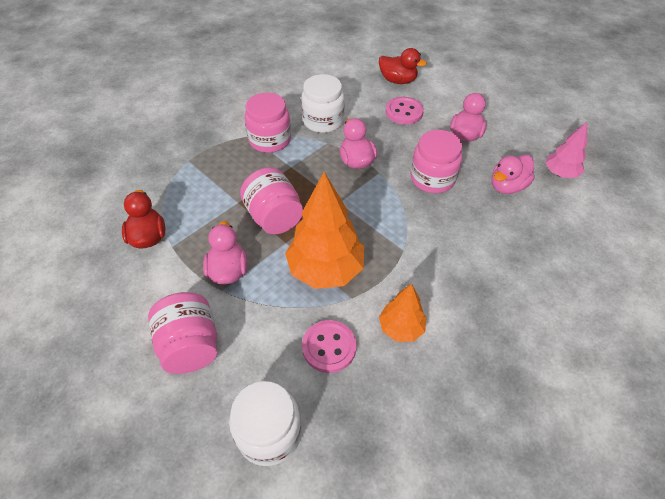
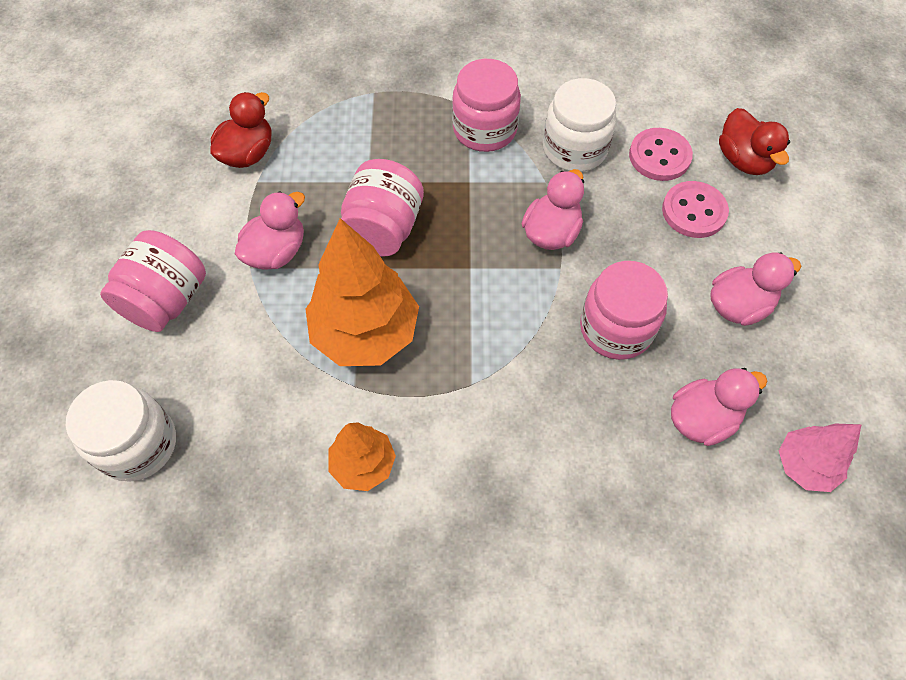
camera: 45 degrees right, 10 degrees up
(329, 347) = (275, 416): pink button -> pink button (659, 156)
(507, 186) = (702, 419): pink duck -> pink duck turned 150 degrees clockwise

